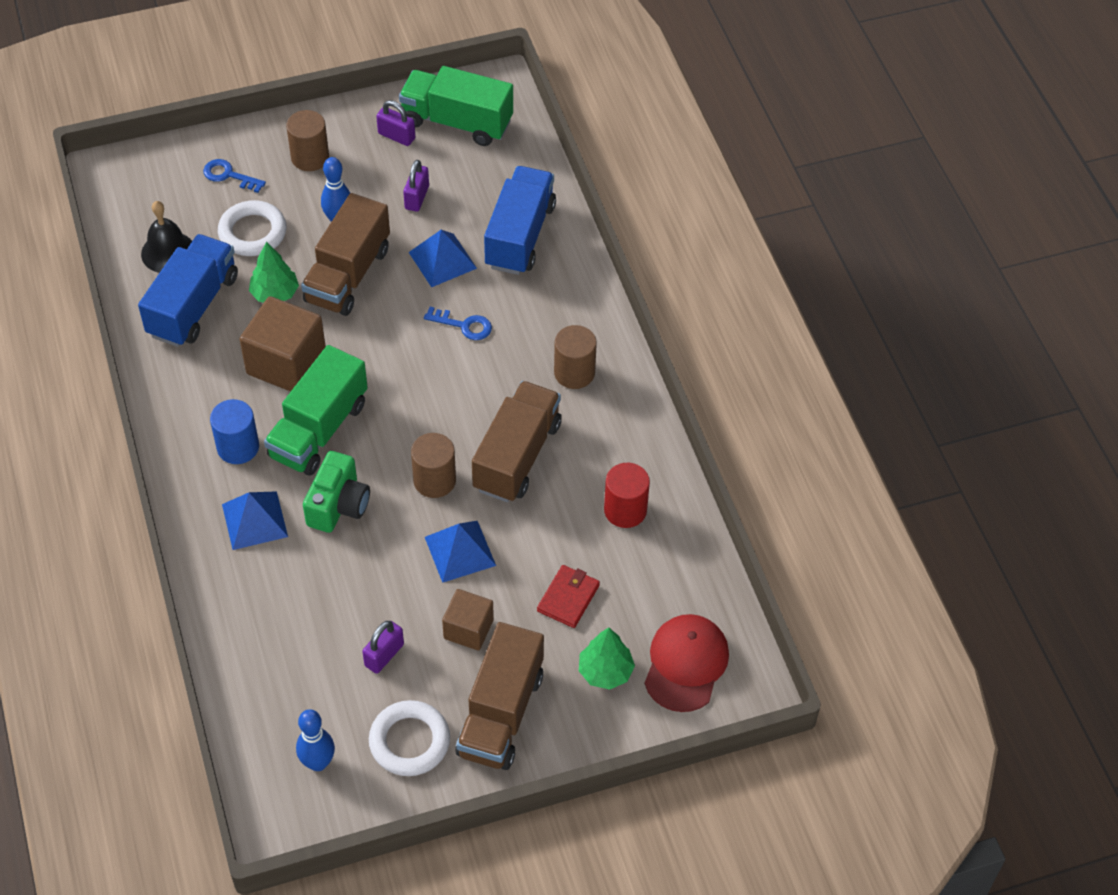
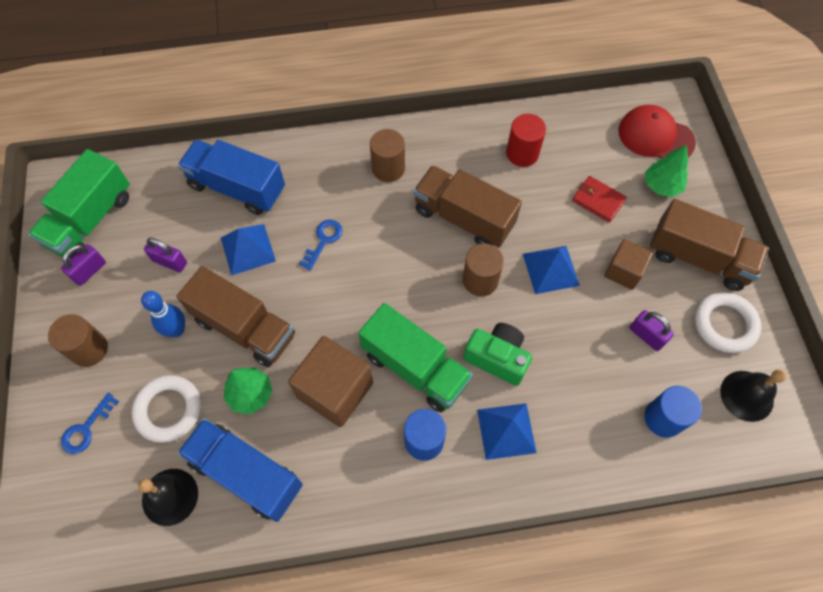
camera: 80 degrees left, 10 degrees up
(282, 673) = (663, 418): none -> blue cylinder
(318, 762) = (747, 395): blue bowling pin -> black bell

